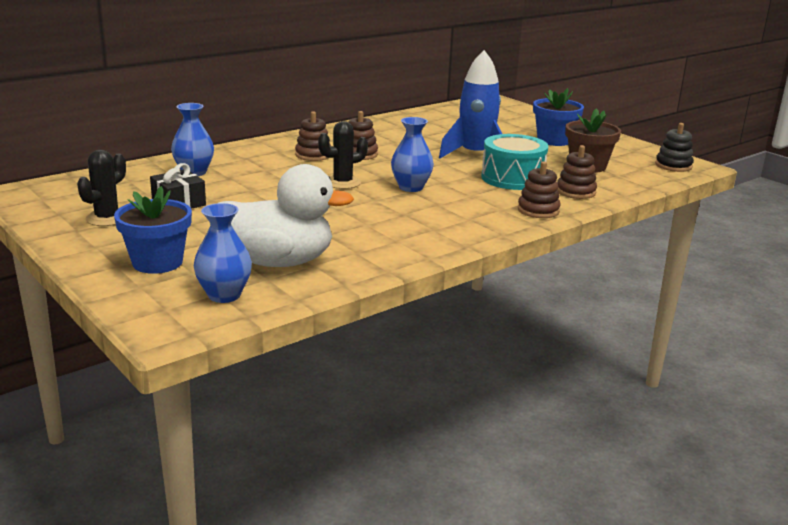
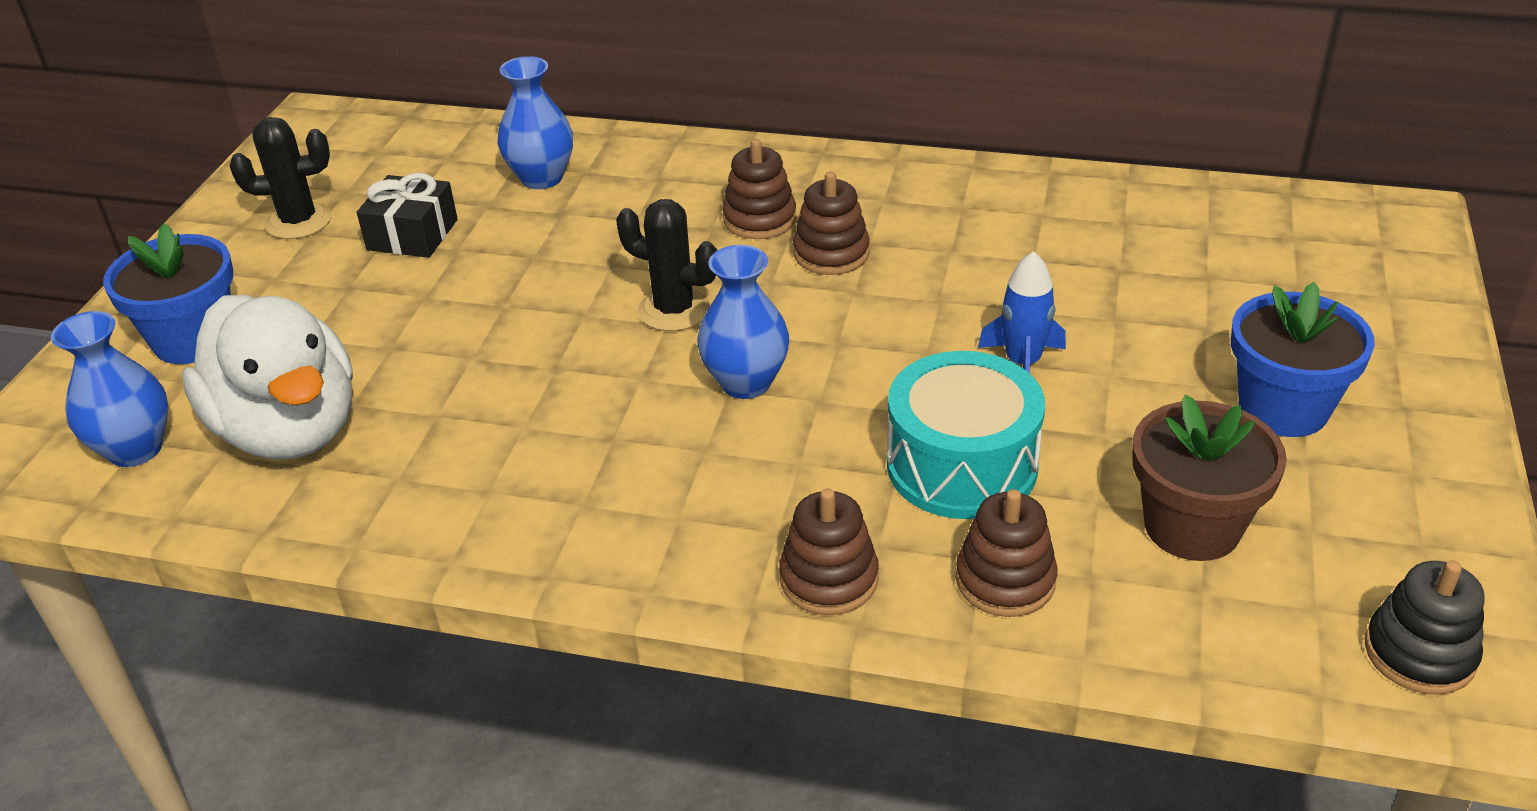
camera: 55 degrees right, 15 degrees up
(475, 155) = (1022, 362): blue rocket -> blue rocket, size x0.54

